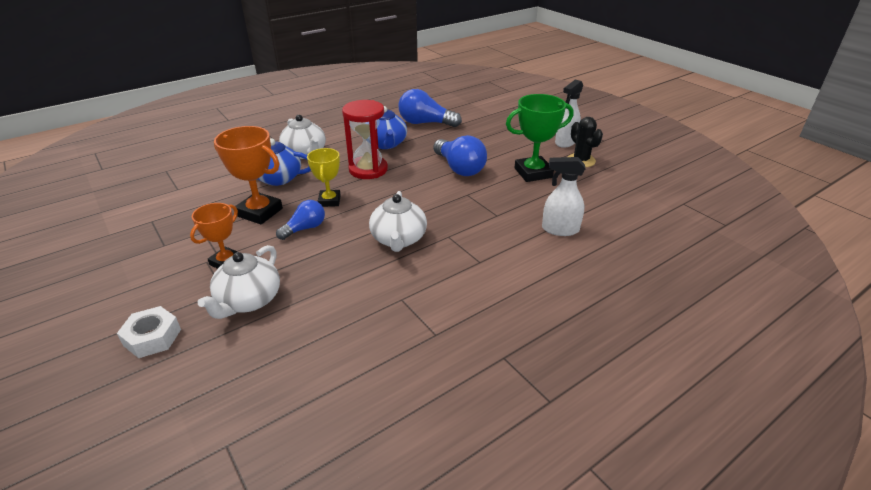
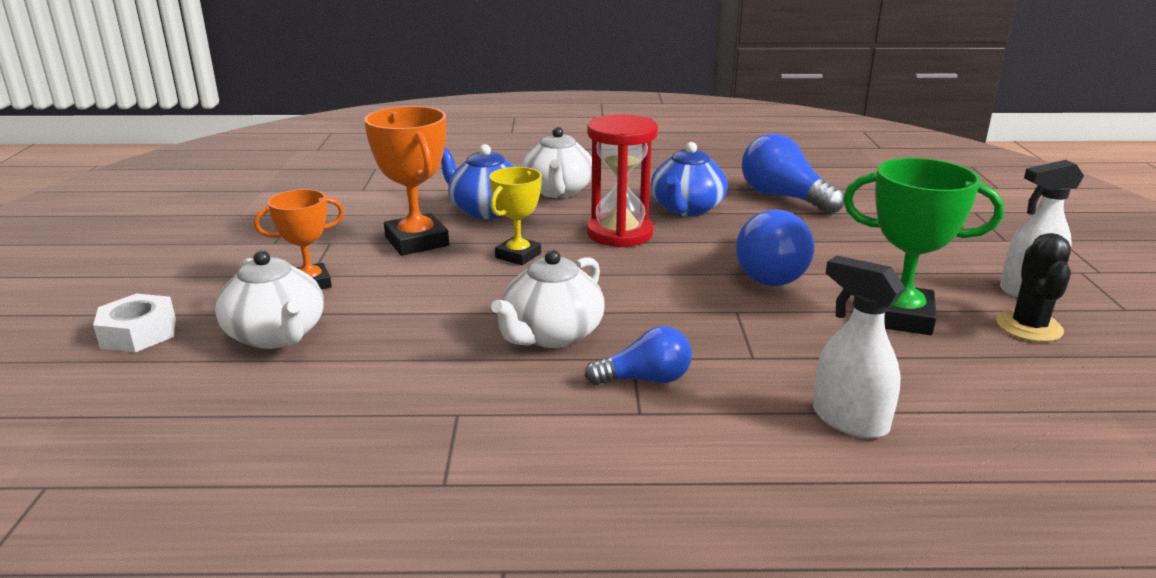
camera: 35 degrees right, 10 degrees down
(248, 300) = (277, 335): white teapot -> white teapot turned 90 degrees counterclockwise
(305, 228) = (445, 278): blue light bulb -> blue light bulb (645, 379)

